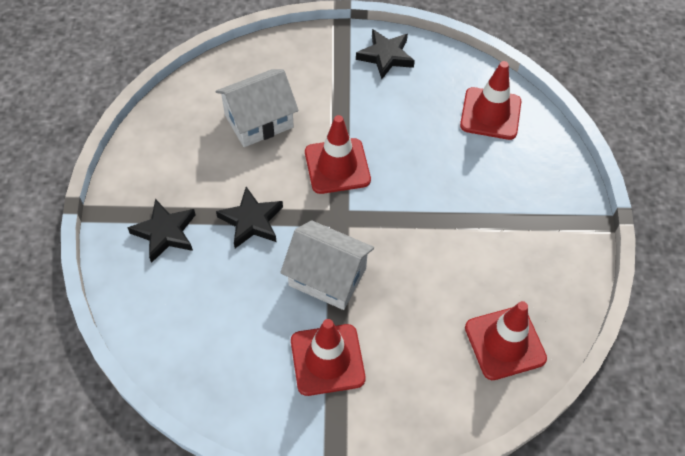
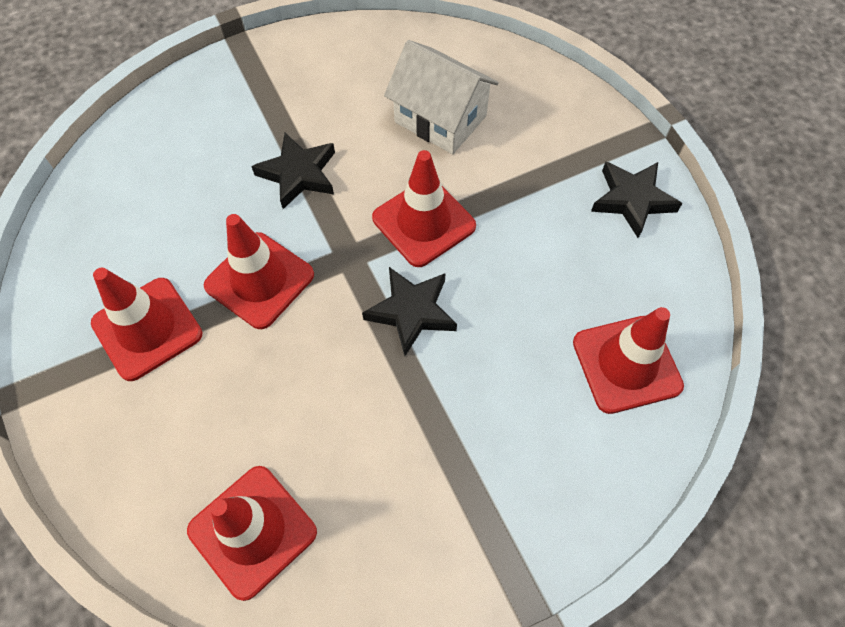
camera: 65 degrees right, 5 degrees up
(165, 233) = (244, 108): black star -> black star (411, 312)
(327, 277) = (259, 280): white house -> red traffic cone

